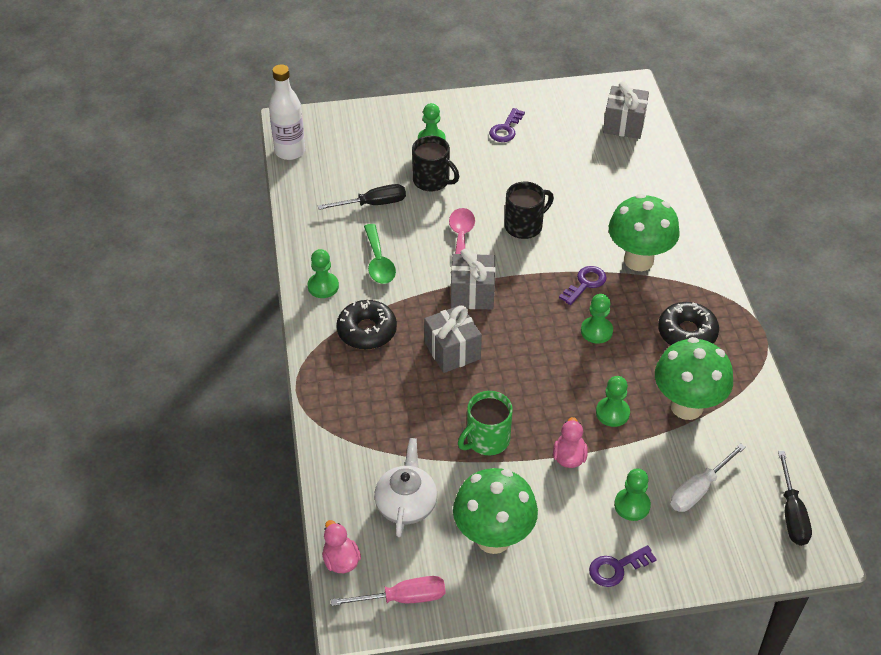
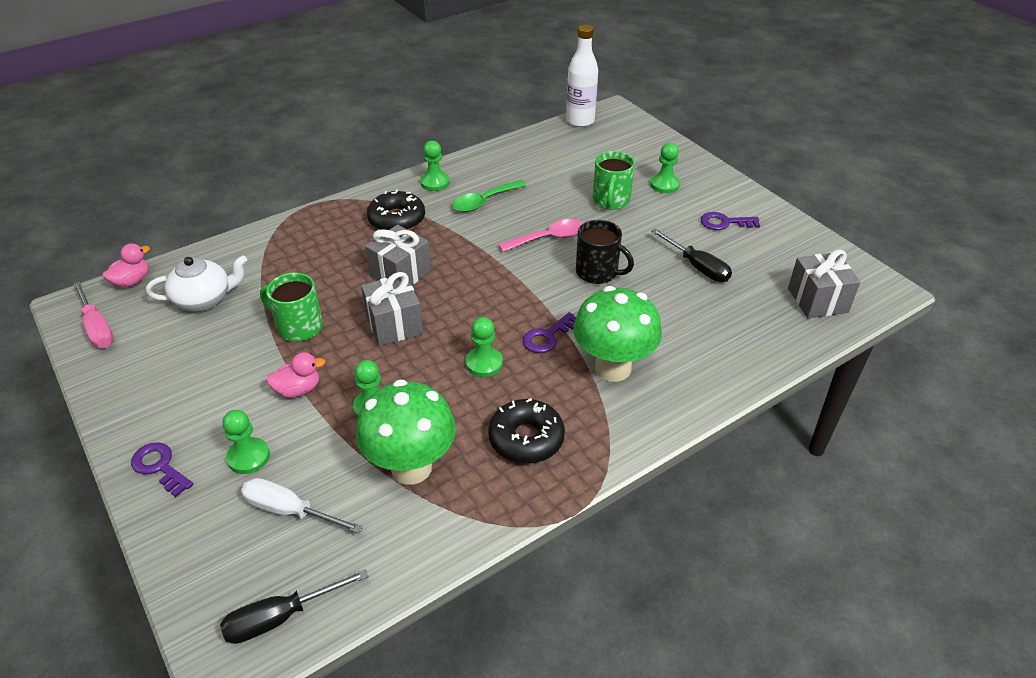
camera: 65 degrees right, 5 degrees down
(373, 204) = (553, 178): black screwdriver -> black screwdriver (697, 267)
(432, 181) = (611, 200): black mug -> green mug
(472, 294) = (481, 265): grey gift -> grey gift (394, 325)
(493, 538) = (178, 365): green mushroom -> none
(585, 283) = (547, 336): purple key -> purple key turned 120 degrees clockwise

